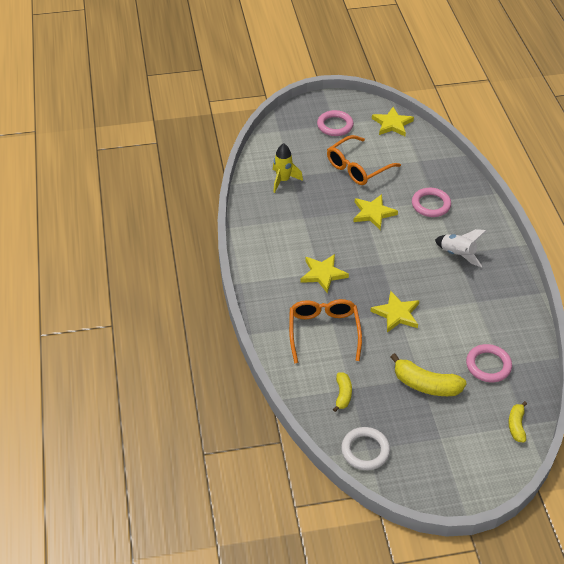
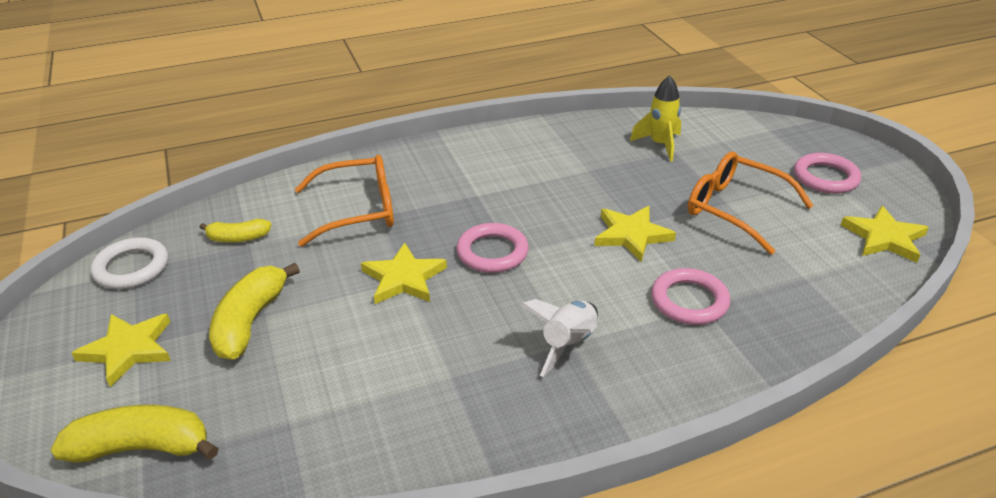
camera: 80 degrees right, 10 degrees down
(323, 274) = (474, 198): yellow star -> yellow star (128, 349)
(488, 365) = (290, 401): pink ring -> pink ring (492, 252)
(516, 425) = (142, 448): yellow banana -> yellow banana, size x1.71

